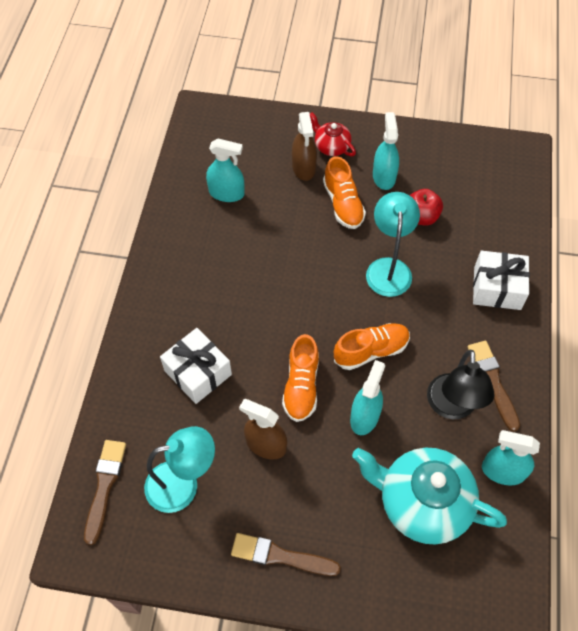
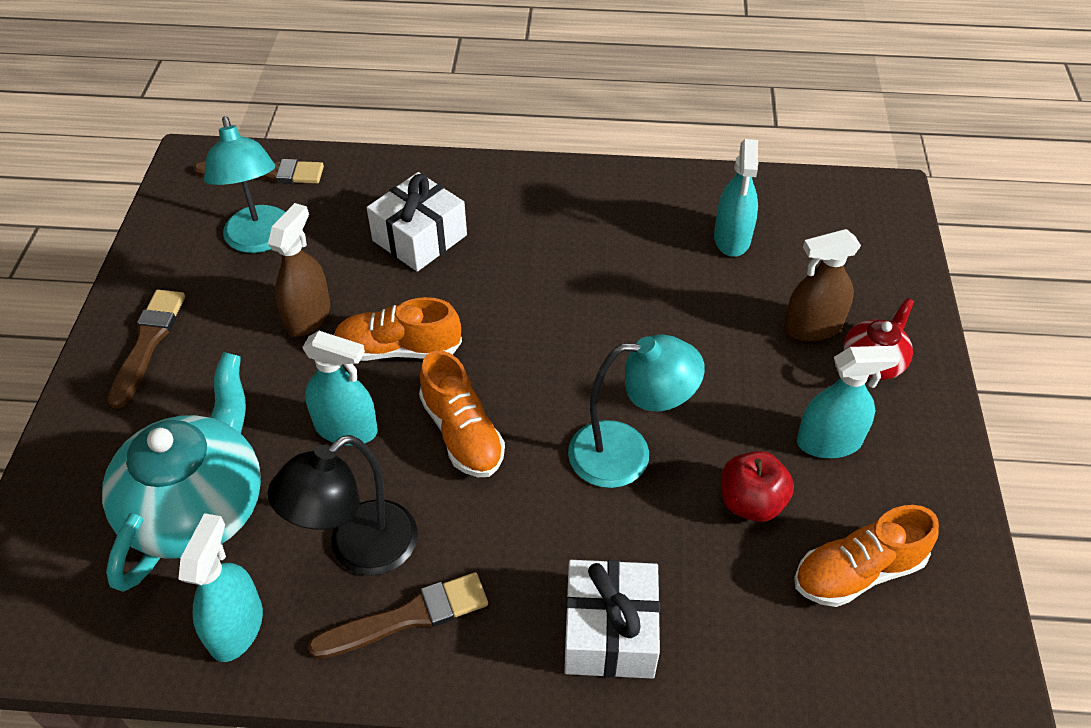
camera: 85 degrees right, 10 degrees down
(343, 204) = (749, 384): orange shoe -> orange shoe (857, 572)
(452, 407) = (359, 550): black lamp -> black lamp turned 45 degrees counterclockwise

